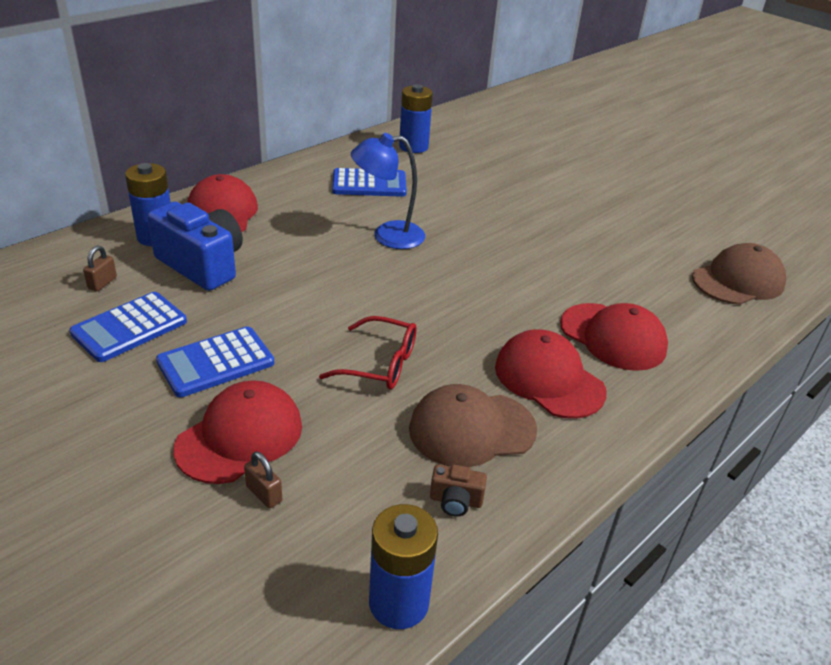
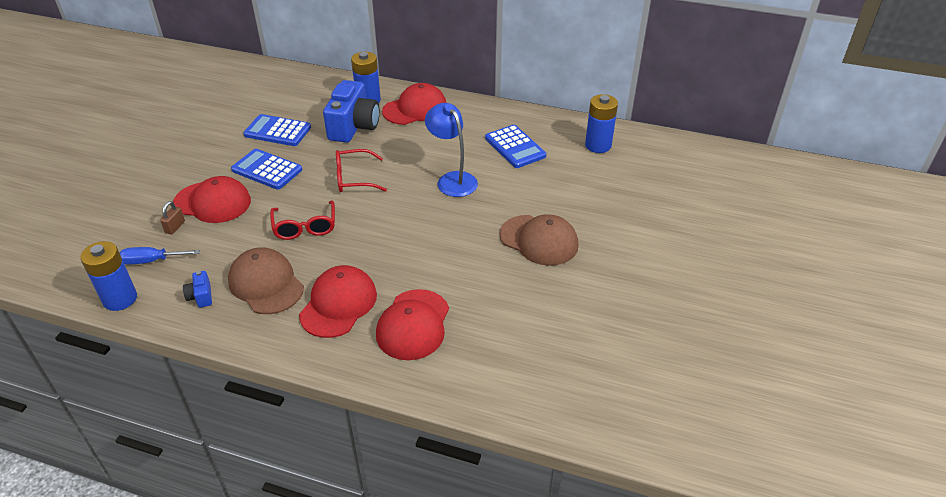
camera: 65 degrees right, 5 degrees up
(102, 283) = (310, 105): brown padlock -> none
(315, 297) = (354, 178): none -> red glasses
(329, 541) = (151, 261): none -> blue screwdriver
(455, 501) = (201, 296): brown camera -> blue camera
(738, 281) = (566, 387): brown cap -> brown cap (539, 240)

